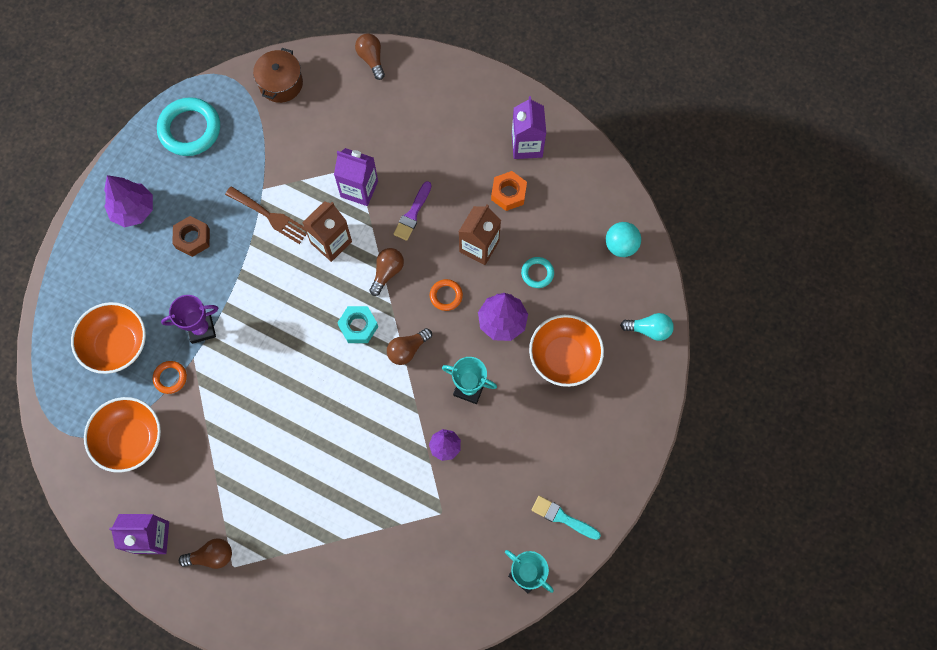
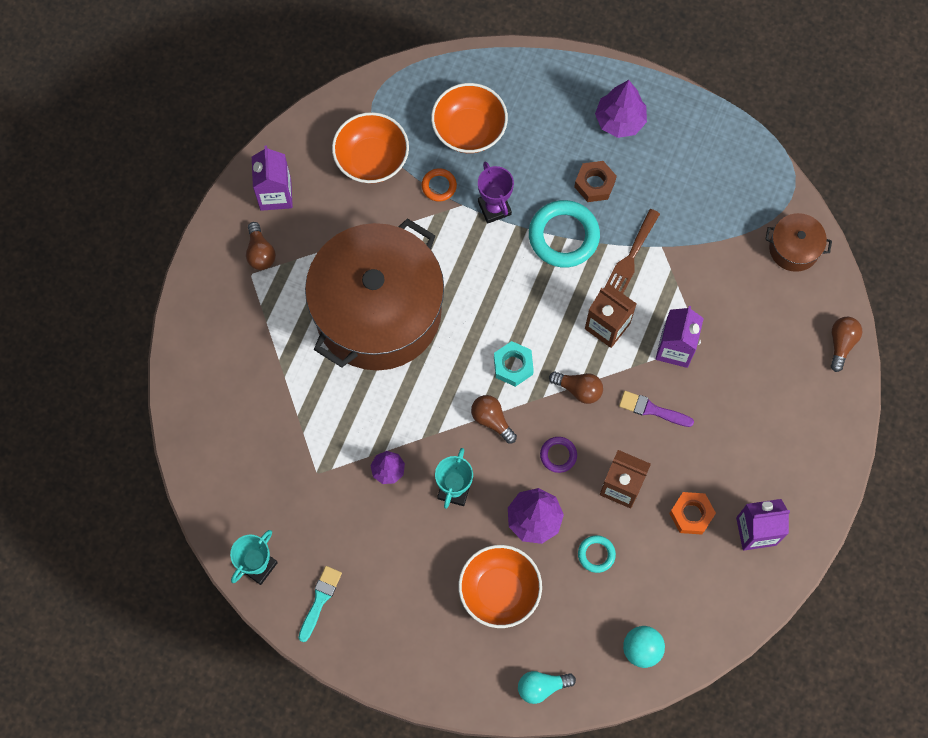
camera: 85 degrees right, 0 degrees up
(190, 129) = (722, 162): turquoise ring -> turquoise ring (563, 236)
(289, 445) = (378, 311): none -> brown pot
(371, 59) = (841, 343): brown light bulb -> brown light bulb turned 45 degrees counterclockwise
(446, 296) = (558, 455): orange ring -> purple ring
(649, 329) = (541, 687): turquoise light bulb -> turquoise light bulb turned 75 degrees clockwise

